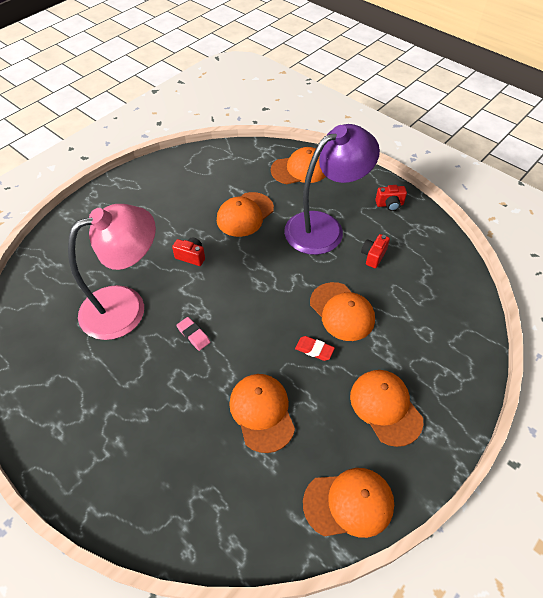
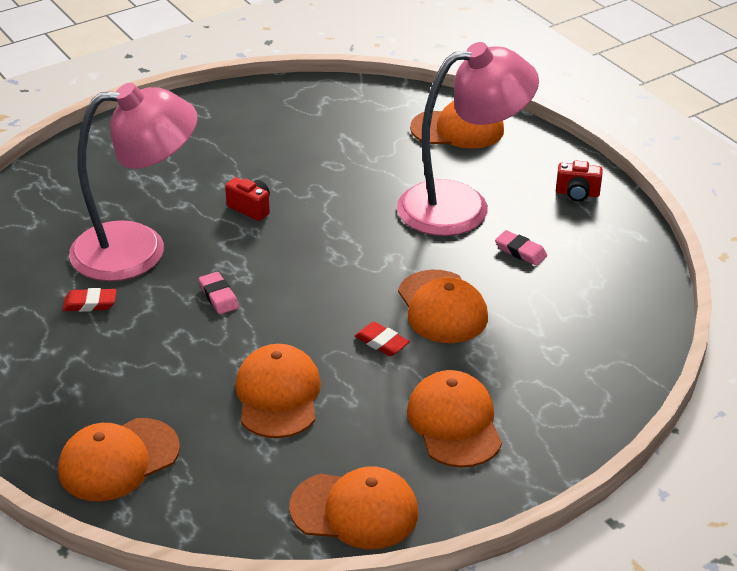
camera: 15 degrees right, 15 degrees down
(106, 361) = (90, 303): none -> red eraser
(245, 214) = (349, 171): orange cap -> orange cap (118, 460)
(324, 227) = (462, 205): purple lamp -> pink lamp
(373, 256) = (520, 251): red camera -> pink eraser

